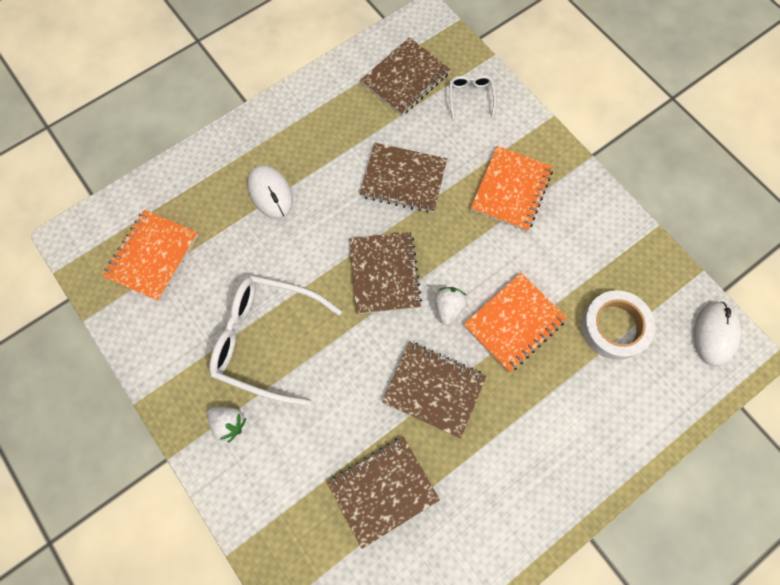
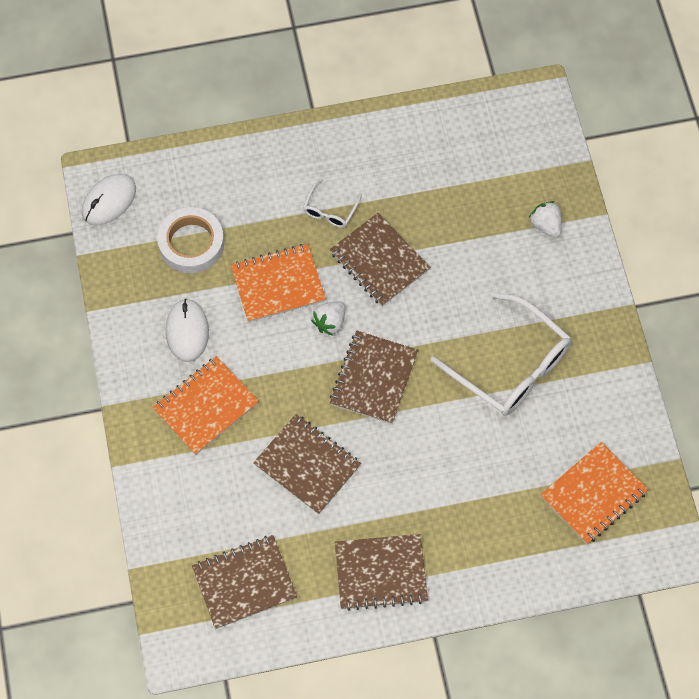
camera: 155 degrees left, 5 degrees down
(229, 423) = (570, 309): white strawberry -> white strawberry (545, 225)
(270, 193) = (450, 510): white mouse -> white mouse (187, 331)
(383, 490) = (460, 205): brown notebook -> brown notebook (380, 573)
(470, 97) = (186, 527): white glasses -> white glasses (330, 210)

